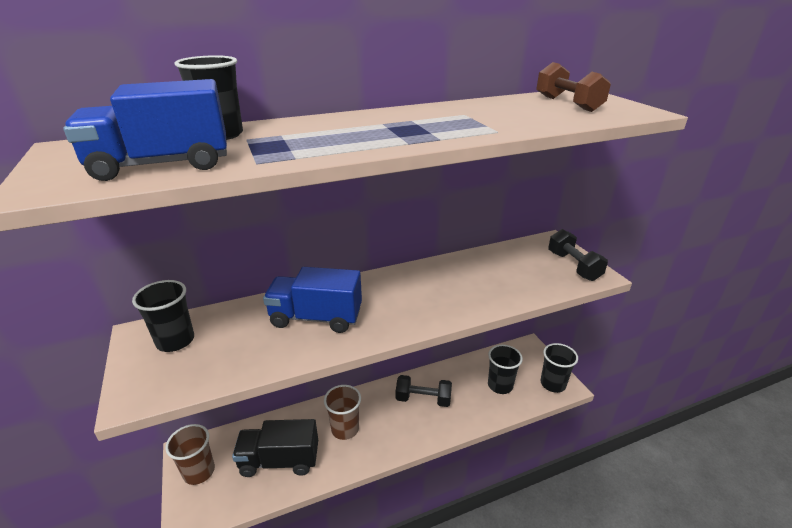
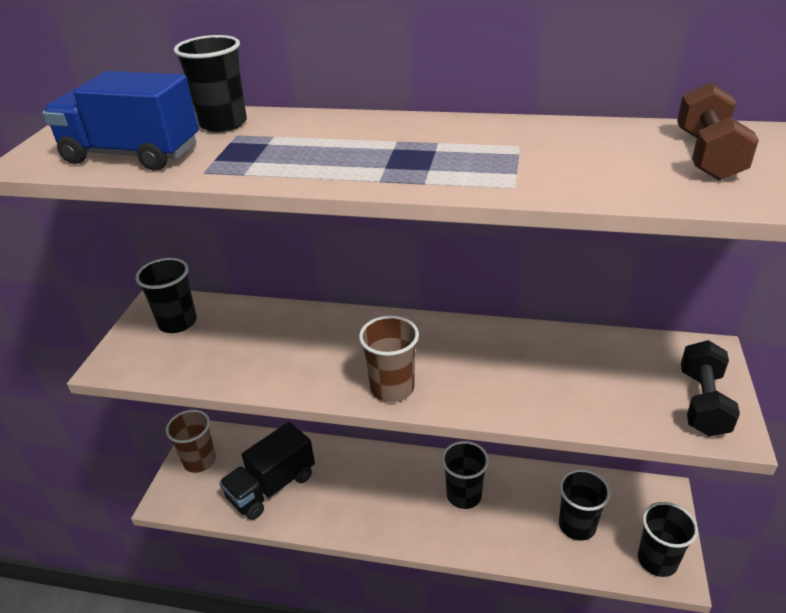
camera: 35 degrees right, 5 degrees up
(279, 460) = (272, 486): black truck -> black truck turned 75 degrees counterclockwise
(316, 318) = (314, 348): blue truck -> none
(345, 429) = (354, 486): brown cup -> brown cup (392, 388)
(423, 399) = (464, 495): black dumbbell -> black cup

